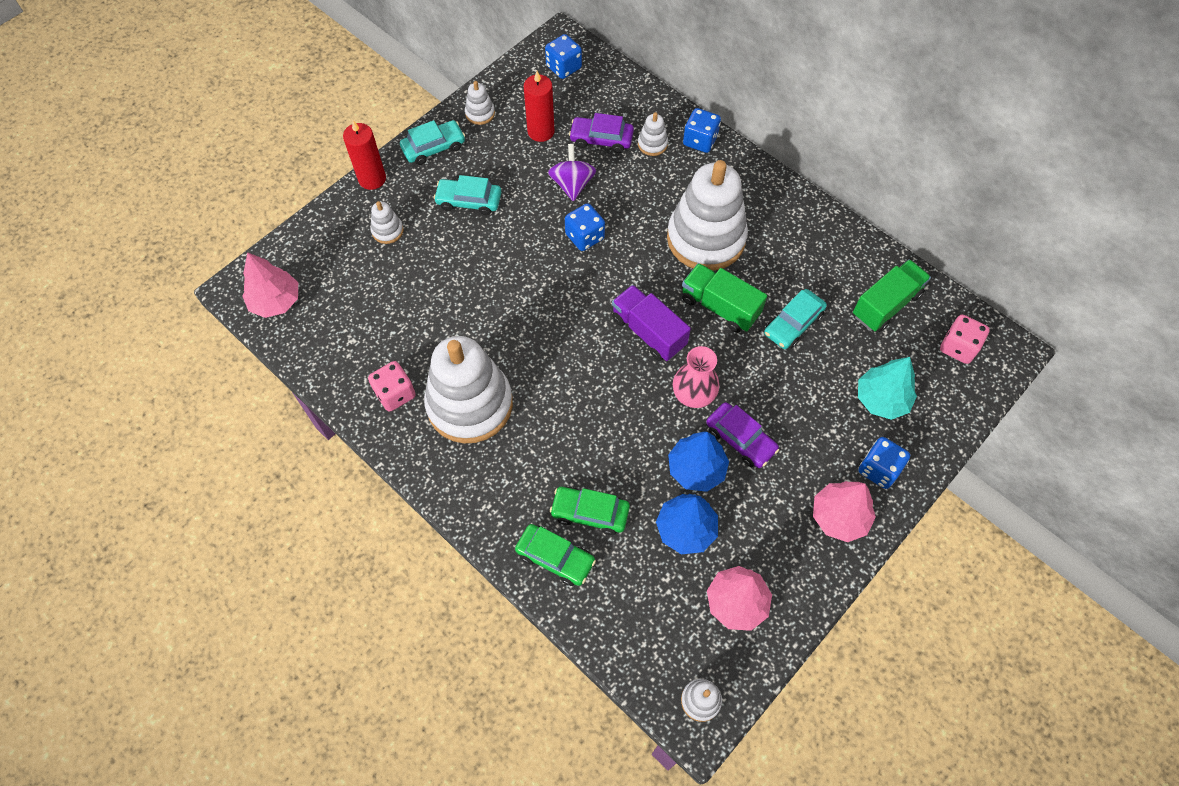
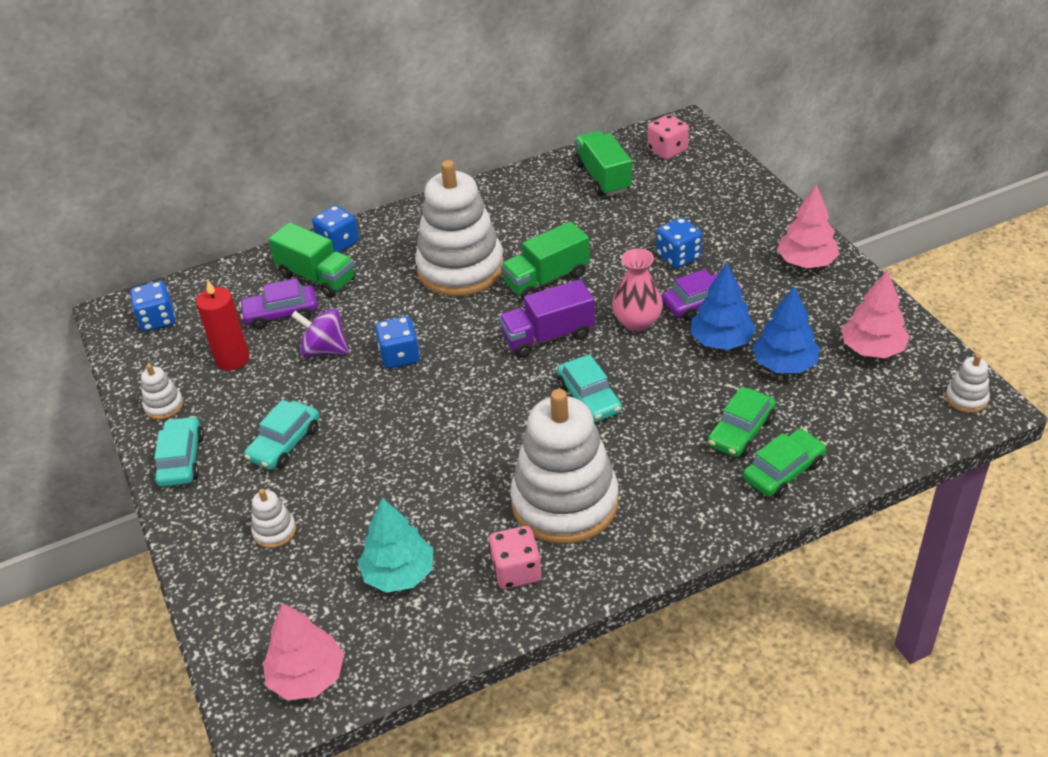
camera: 65 degrees left, 20 degrees down
(372, 179) = (183, 531): red candle -> none
(601, 139) = (281, 313): purple car -> purple car turned 45 degrees clockwise
(652, 144) = (317, 277): white stacking toy -> green truck
(793, 324) = (592, 237): turquoise car -> turquoise car (589, 397)
(878, 469) = (768, 226): blue dice -> blue dice (678, 257)
(881, 399) = (698, 206): turquoise tree -> turquoise tree (399, 574)

